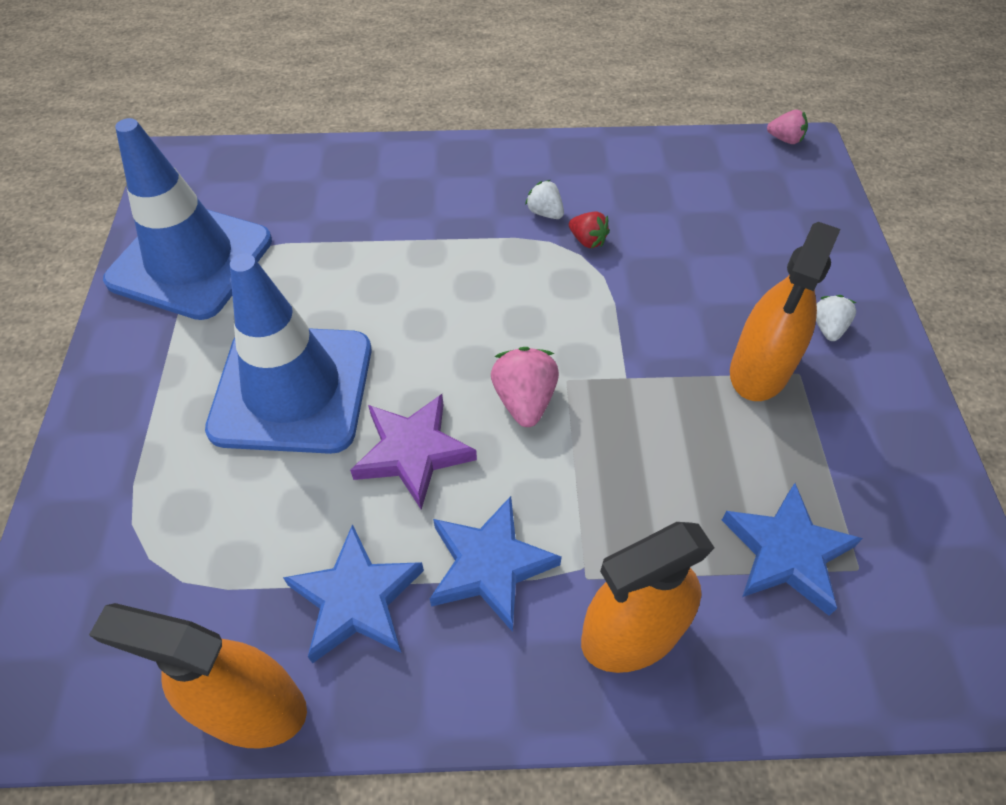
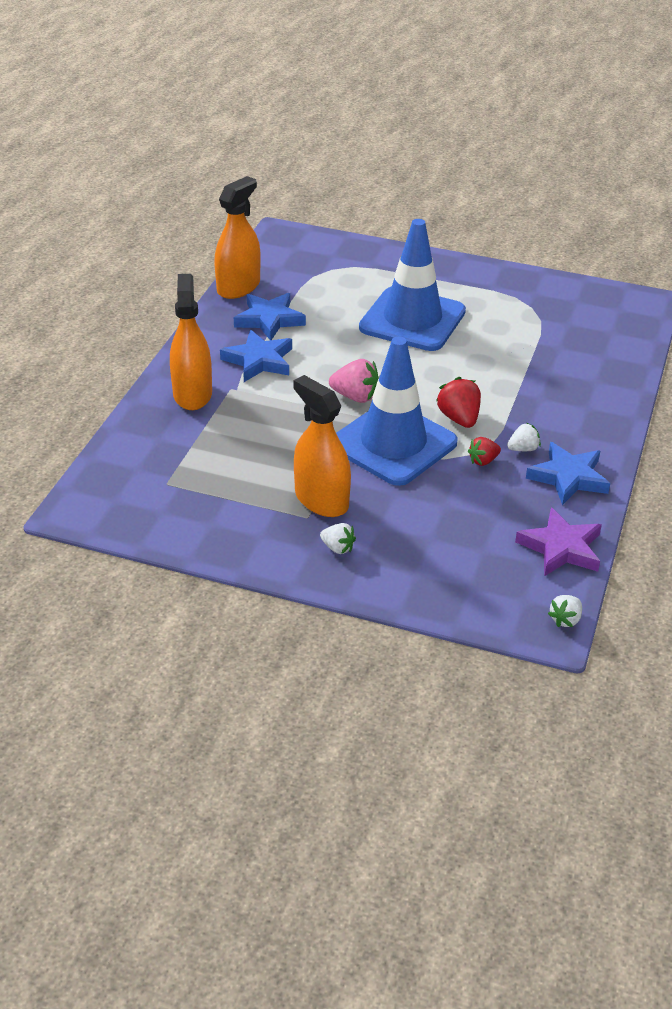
camera: 110 degrees right, 15 degrees down
(190, 260) = (538, 298): blue traffic cone -> blue traffic cone (393, 444)
(413, 452) = (343, 351): purple star -> purple star (561, 548)
(516, 279) = (459, 418): none -> red strawberry
(785, 139) = (565, 619): pink strawberry -> white strawberry
(786, 553) = (194, 460): blue star -> blue star (568, 477)

